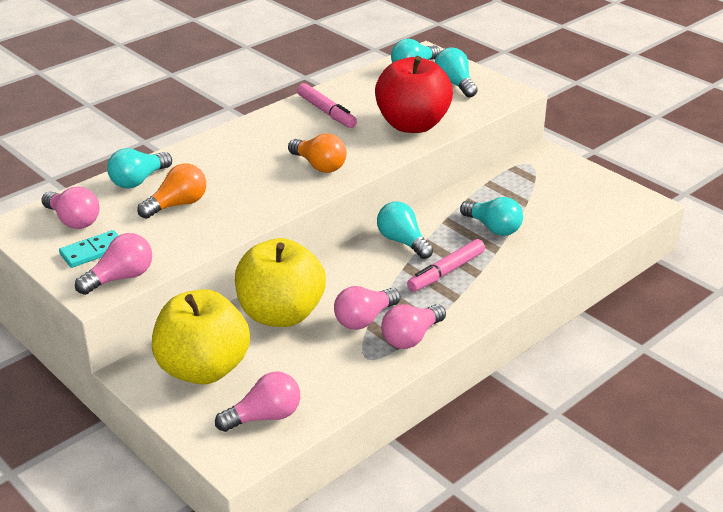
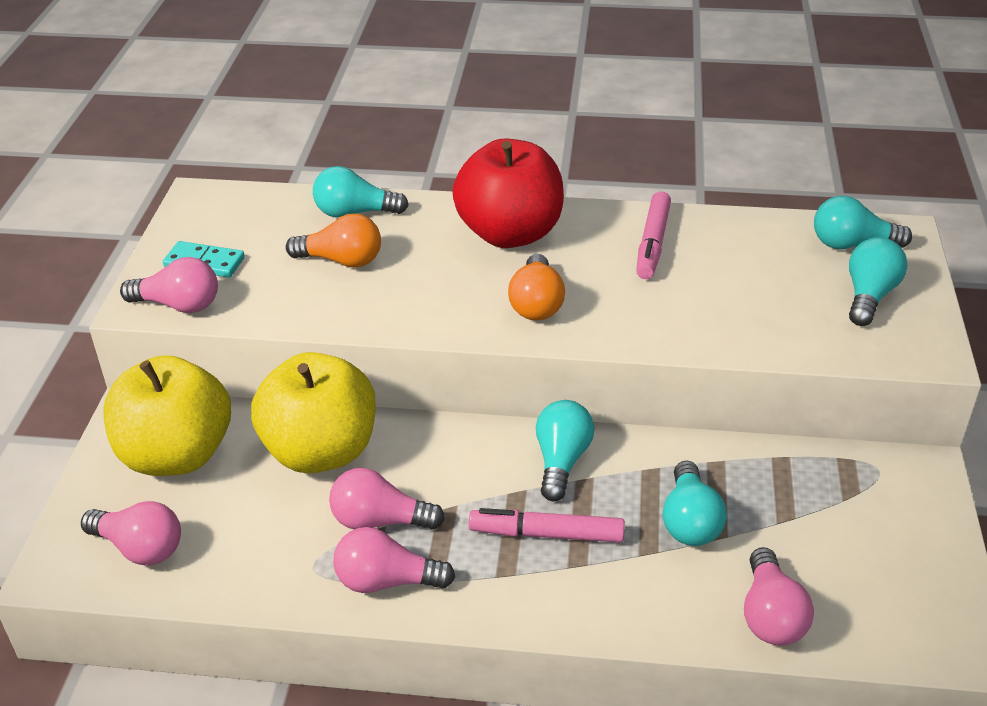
camera: 50 degrees right, 5 degrees up
(73, 220) = (242, 220): pink light bulb -> pink light bulb (770, 615)
(412, 125) = (722, 318): red apple -> red apple (510, 233)

